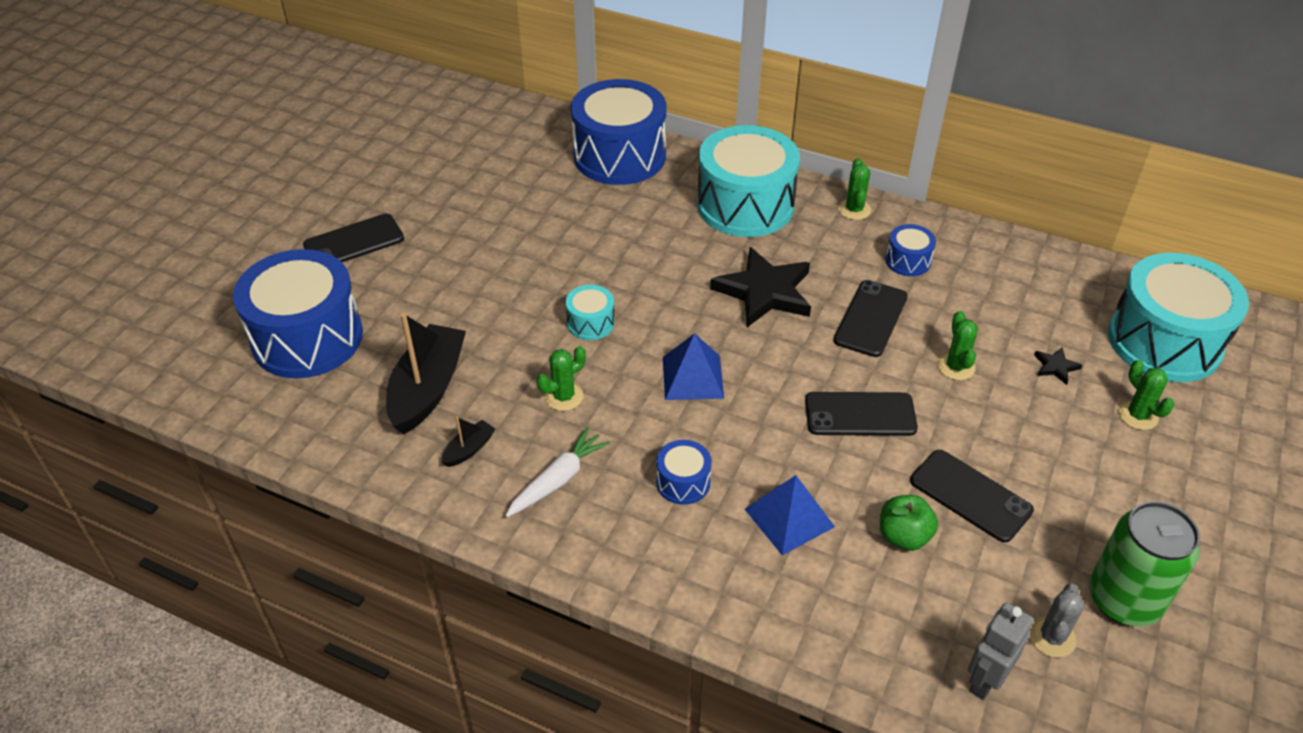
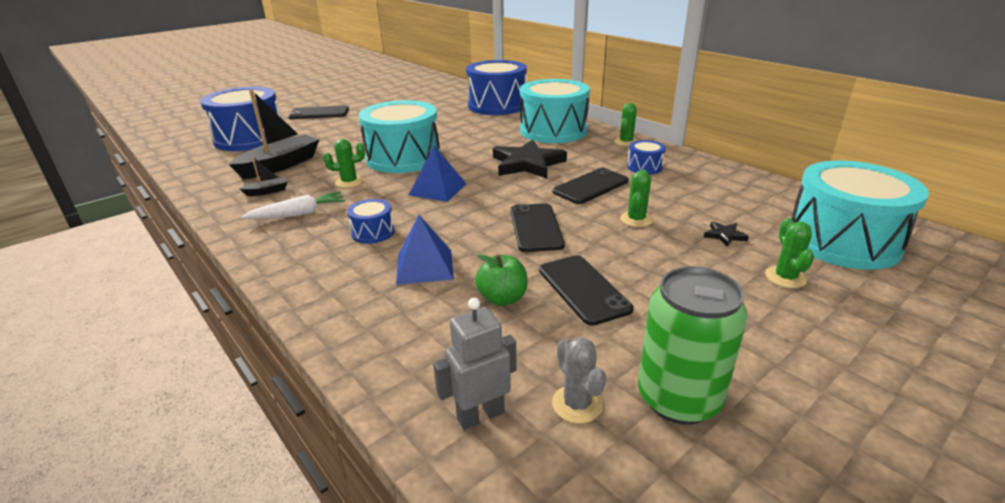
camera: 25 degrees right, 15 degrees down
(591, 323) = (403, 158): turquoise drum -> turquoise drum, size x2.26
(860, 414) = (536, 228): black phone -> black phone turned 60 degrees clockwise
(1052, 637) = (577, 404): grey cactus -> grey cactus turned 75 degrees counterclockwise

